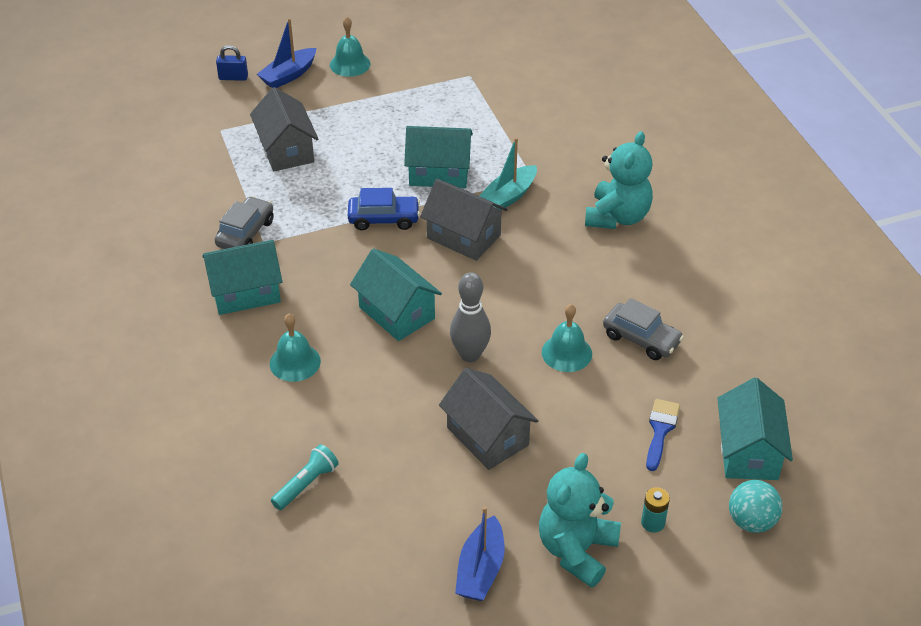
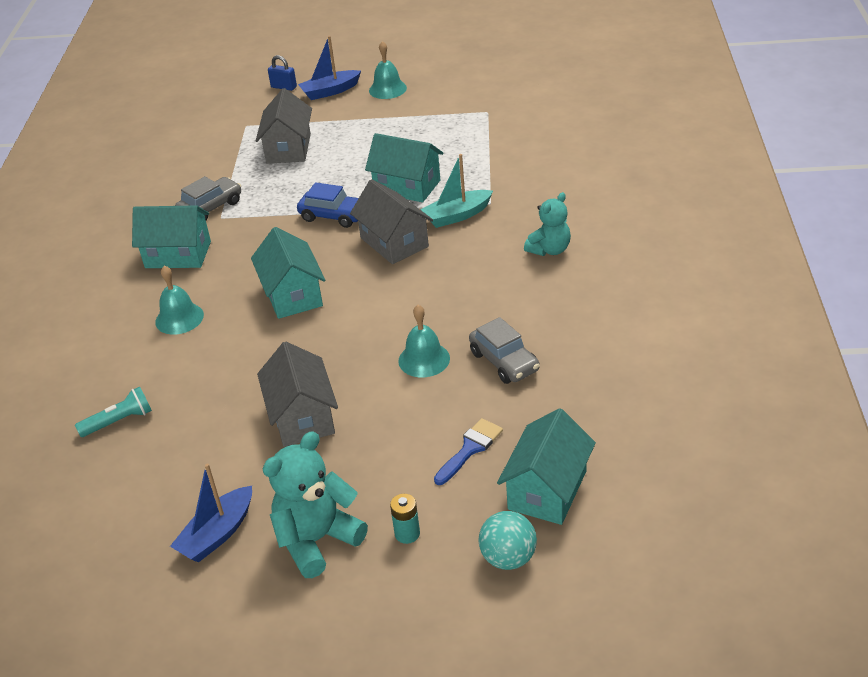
camera: 25 degrees right, 5 degrees down
(470, 355) = (333, 343): grey bowling pin -> none
(617, 217) = (549, 250): turquoise teddy bear -> turquoise teddy bear, size x0.65

